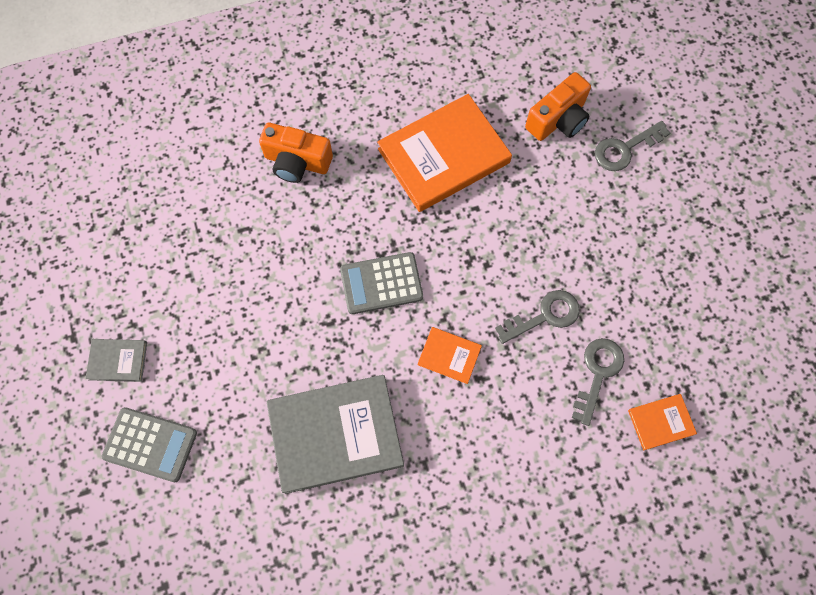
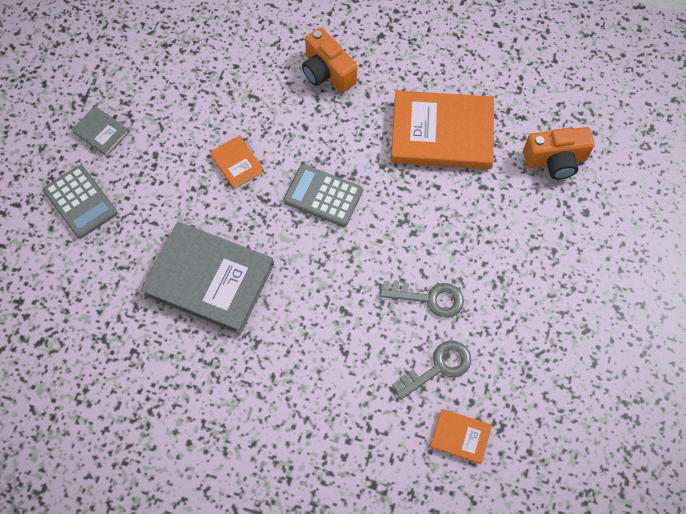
camera: 35 degrees right, 5 degrees down
(449, 356) = (333, 279): orange book -> orange book (237, 163)
(625, 149) = (594, 215): grey key -> none

